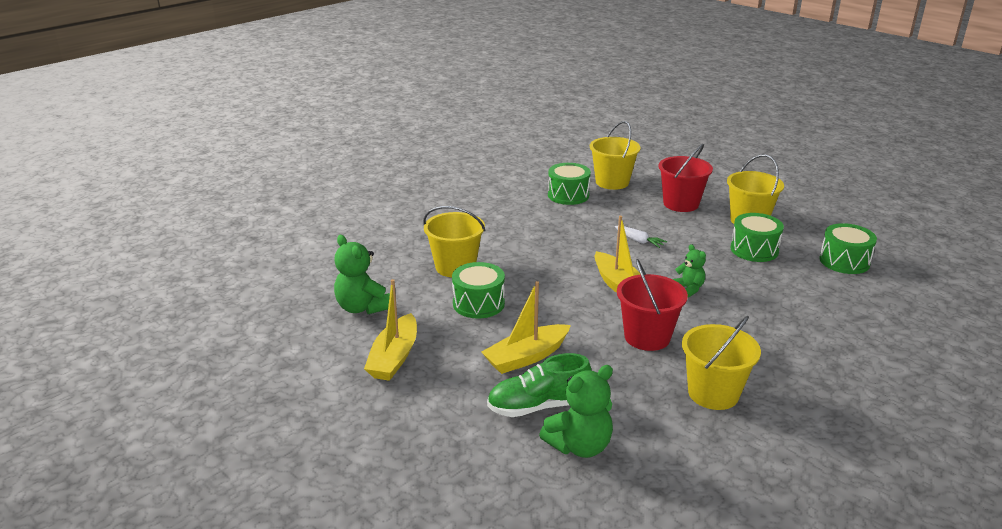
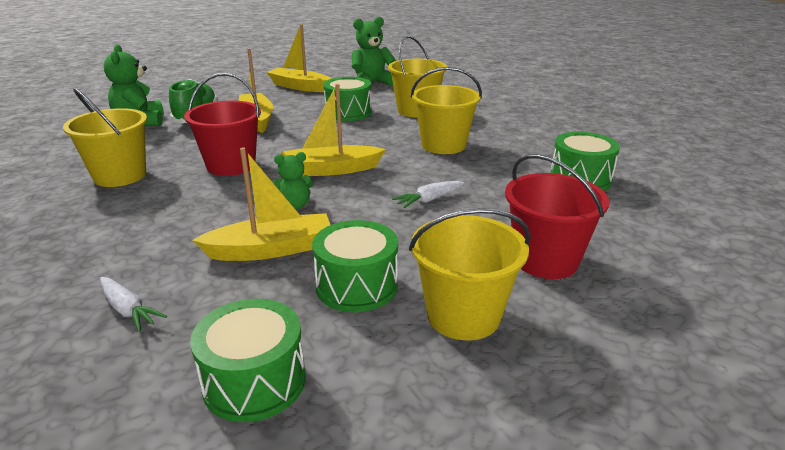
camera: 105 degrees right, 0 degrees up
(612, 182) = (633, 217): yellow bucket -> yellow bucket (443, 145)
(747, 283) = (271, 249): none -> yellow boat
(846, 312) = (128, 310): none -> white carrot

